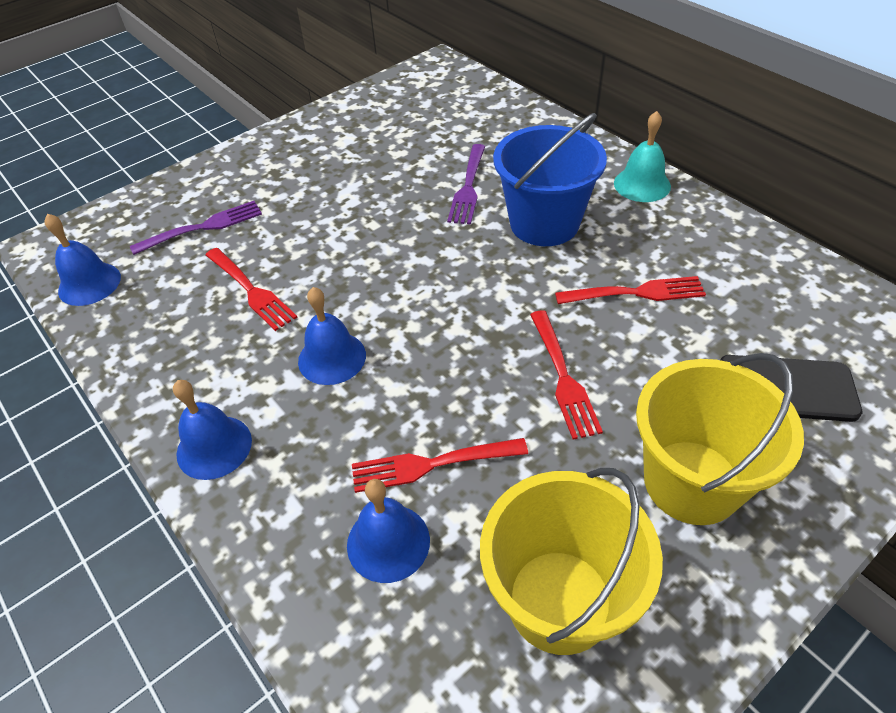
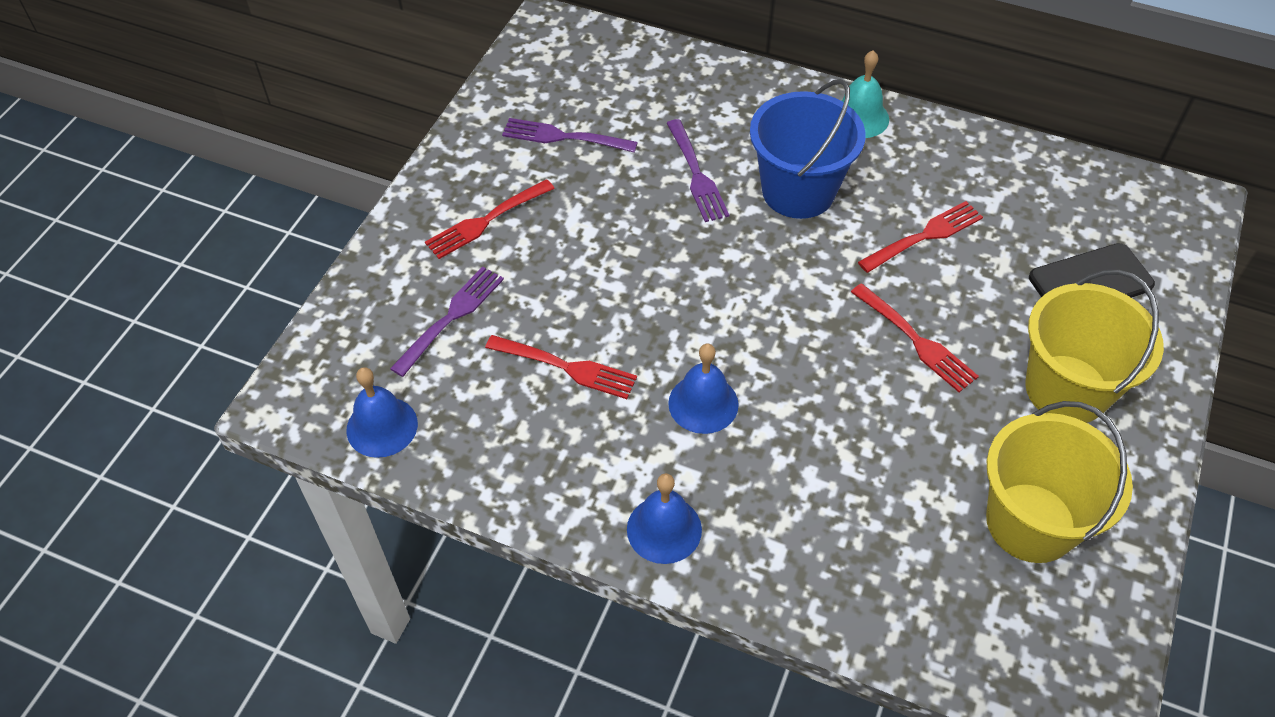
camera: 30 degrees left, 5 degrees up
(388, 135) = (565, 137): none -> purple fork
(388, 542) = (876, 539): blue bell -> none
(433, 464) = (864, 461): red fork -> red fork (487, 220)

